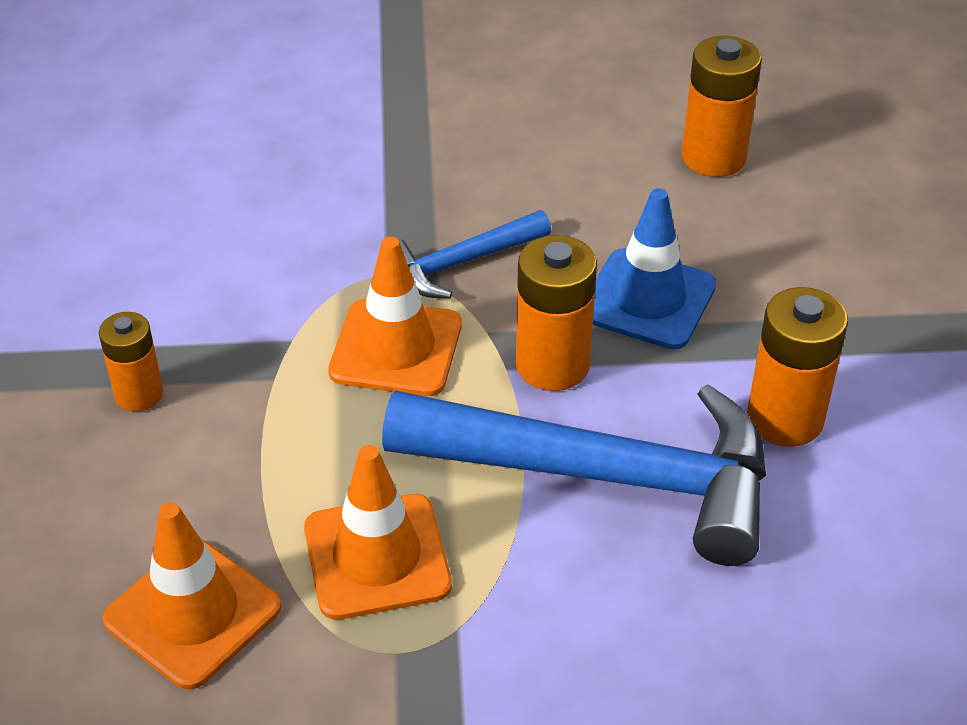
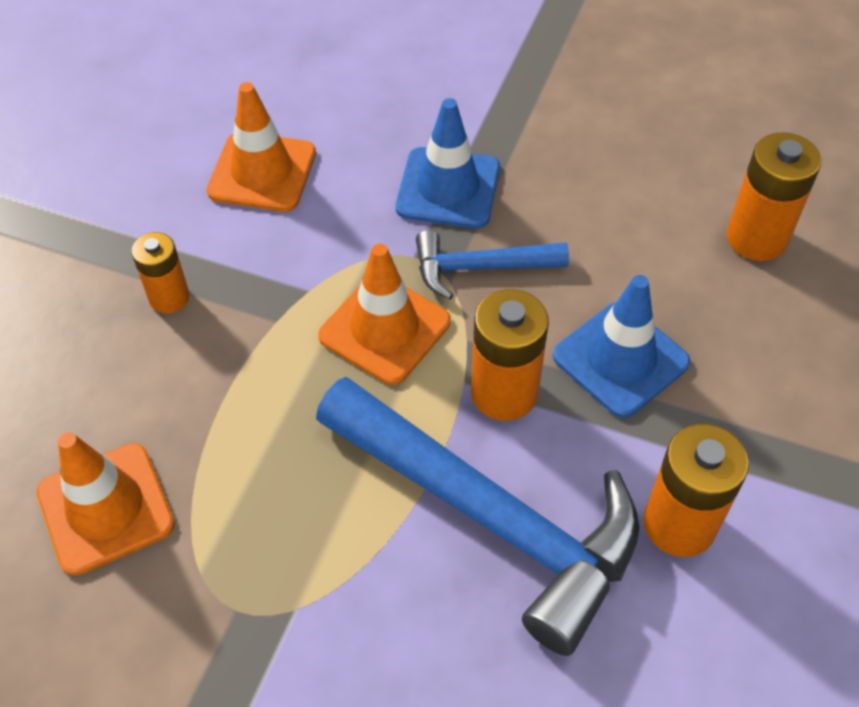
camera: 25 degrees right, 10 degrees up
(377, 557) = (267, 516): orange traffic cone -> orange traffic cone (262, 172)
(384, 202) = (448, 188): none -> blue traffic cone

